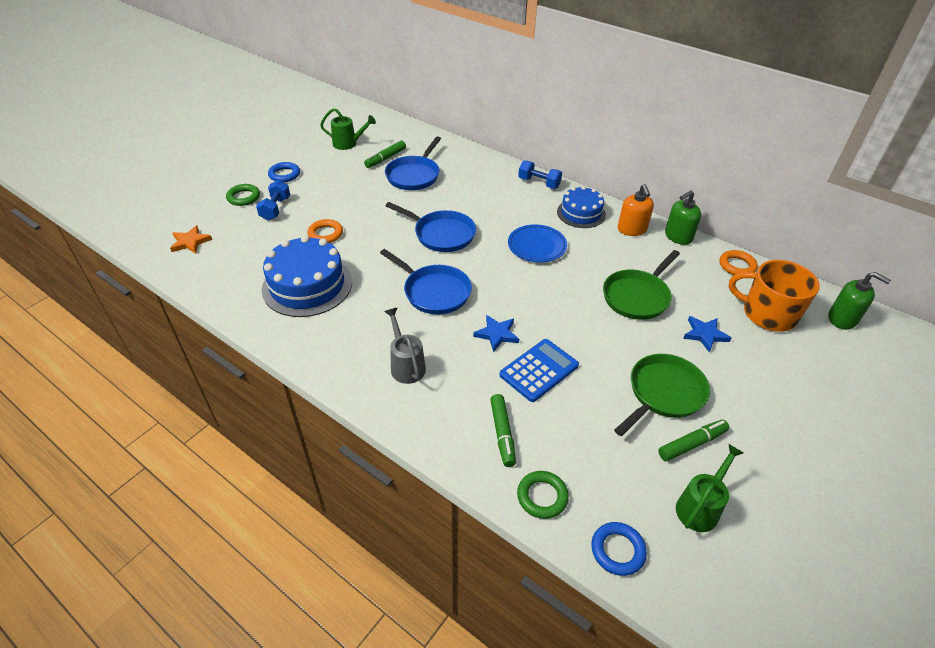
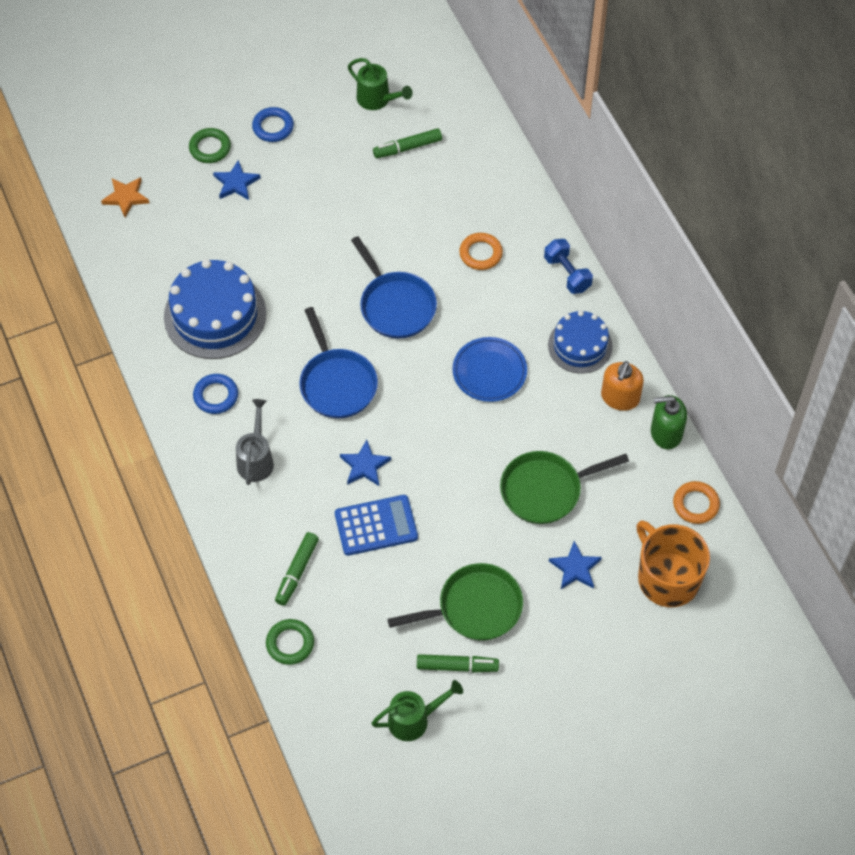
camera: 30 degrees right, 15 degrees up
(275, 209) = (236, 183): blue dumbbell -> blue star
(325, 234) = (270, 248): orange ring -> orange ring (480, 253)
(414, 175) = (424, 194): blue pan -> none
(617, 550) = (317, 716): blue ring -> blue ring (216, 396)
(842, 319) = (744, 623): green soap dispenser -> none

